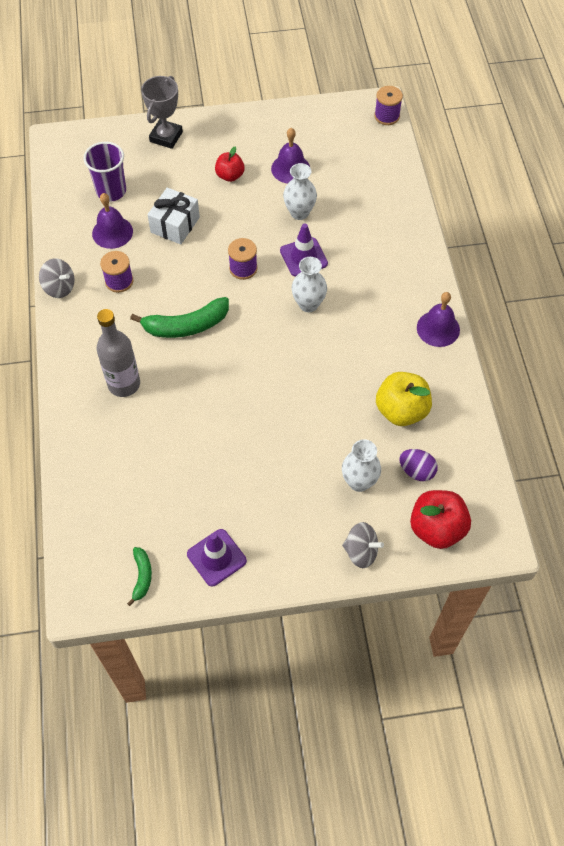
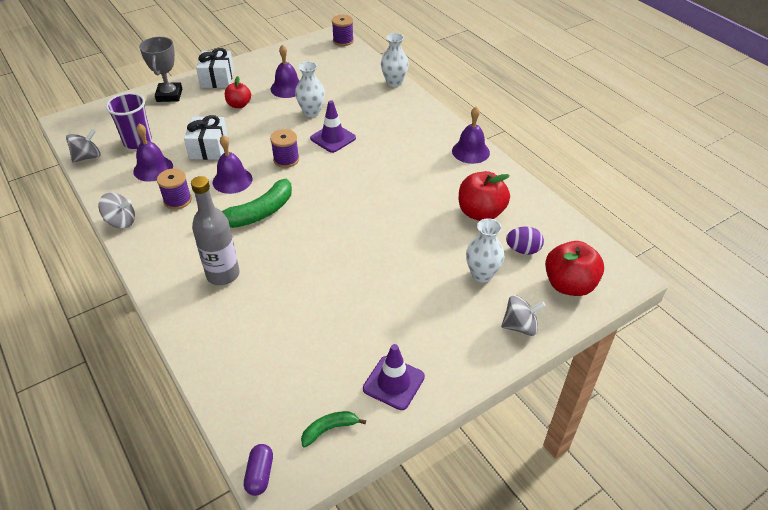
camera: 25 degrees left, 15 degrees down
(58, 195) = (87, 157): none -> grey spinning top
(70, 590) = (260, 474): none -> purple capsule
(142, 576) = (329, 429): green banana -> green banana turned 90 degrees counterclockwise
(179, 275) = (232, 180): none -> purple bell
(224, 129) = (217, 79): none -> white gift
(308, 304) = (356, 167): white vase -> white vase (394, 82)
(401, 410) = (480, 213): yellow apple -> red apple

